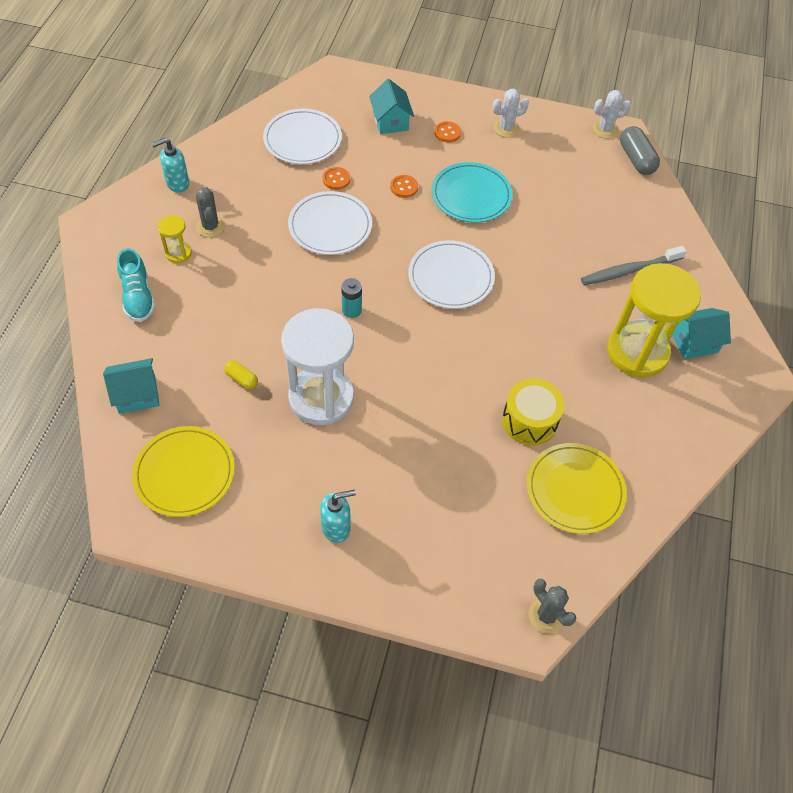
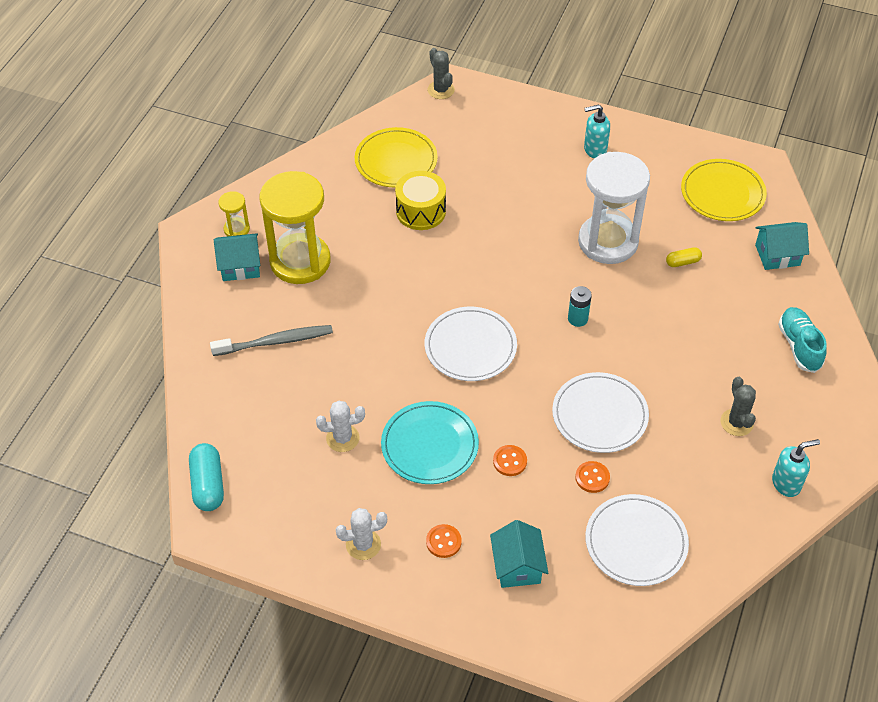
camera: 170 degrees left, 5 degrees down
(178, 253) = (767, 392): yellow hourglass -> yellow hourglass (236, 229)
(241, 379) = (683, 262): yellow capsule -> yellow capsule turned 60 degrees counterclockwise
(605, 129) = (230, 535): white cactus -> white cactus (342, 438)
(636, 159) = (208, 484): grey capsule -> turquoise capsule

